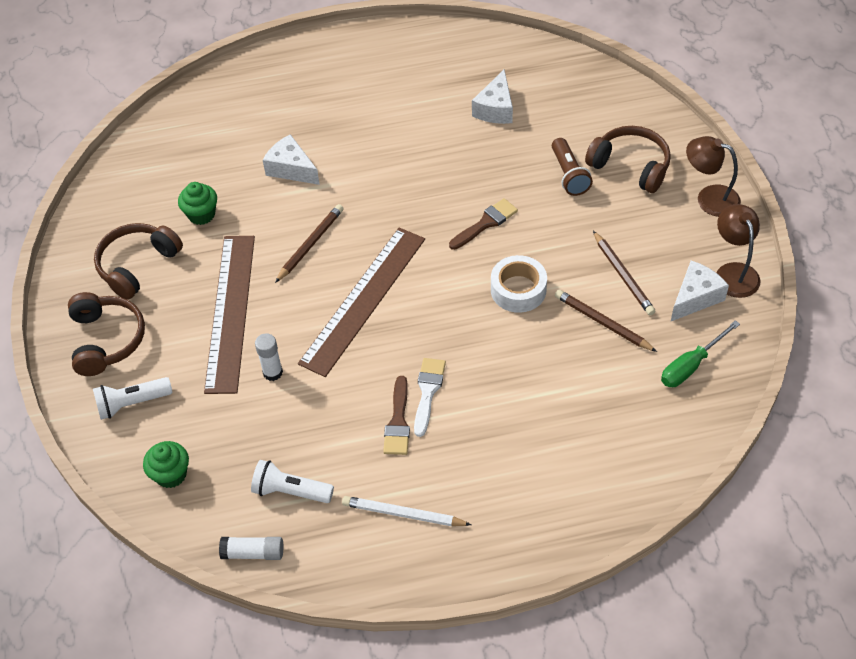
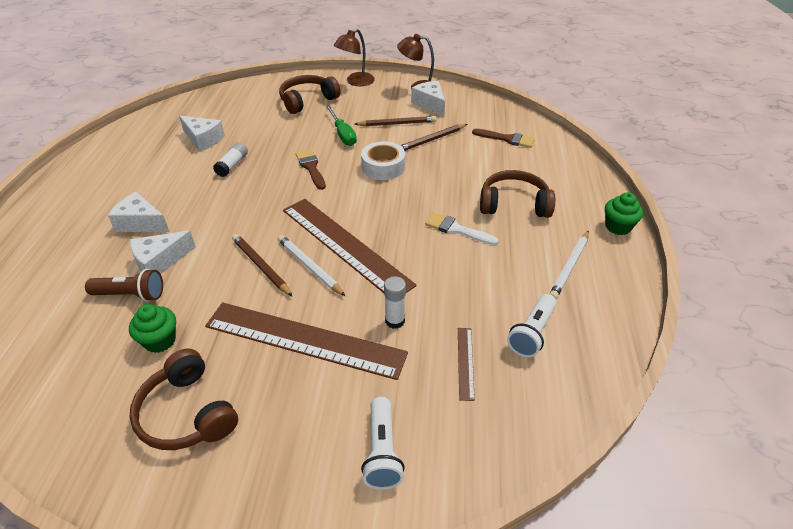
camera: 75 degrees left, 10 degrees down
(107, 340) = (278, 464): brown headphones -> brown headphones (514, 204)
(171, 474) = (489, 428): green cupcake -> green cupcake (618, 227)
(238, 441) = (465, 362): none -> brown ruler
(253, 553) = (595, 374): white glue stick -> white glue stick (232, 165)
(323, 281) = (309, 266): none -> white pencil
(337, 129) = (141, 223): none -> white cheese
(398, 421) = (479, 251): brown brush -> brown brush (507, 139)
(569, 175) = (295, 124): brown flashlight -> brown flashlight (131, 295)
(691, 365) = (481, 117): green screwdriver -> green screwdriver (343, 134)

